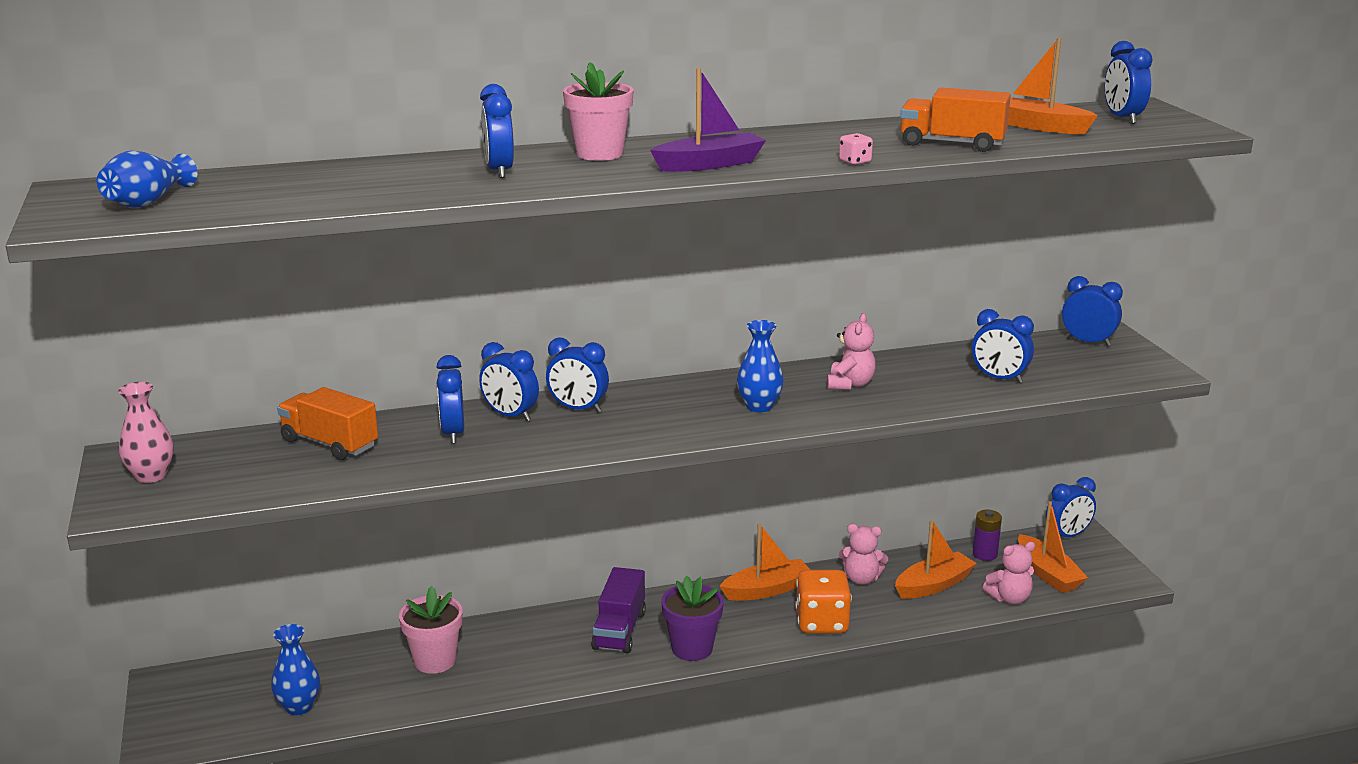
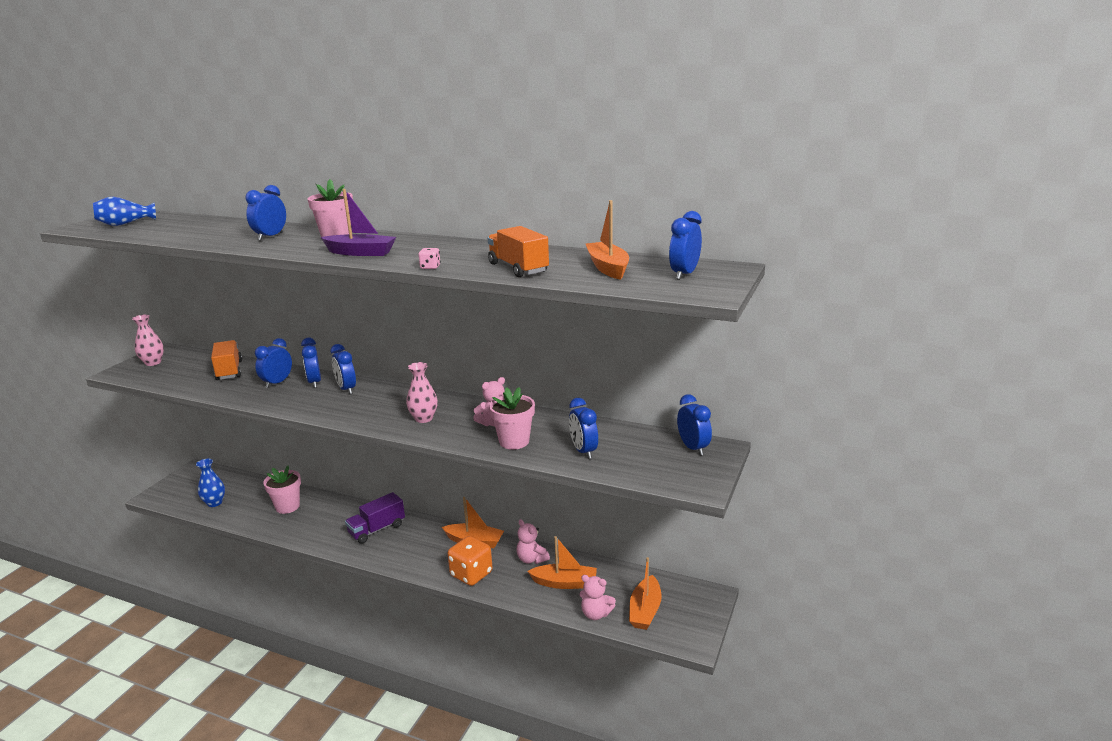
camera: 40 degrees right, 0 degrees up
(692, 648) = (391, 556): purple flower pot -> none
(759, 406) = (424, 418): blue vase -> pink vase
(912, 394) = (514, 441): none -> pink flower pot
(985, 554) = (625, 579): purple battery -> none
(1067, 536) = (699, 592): blue clock -> none

